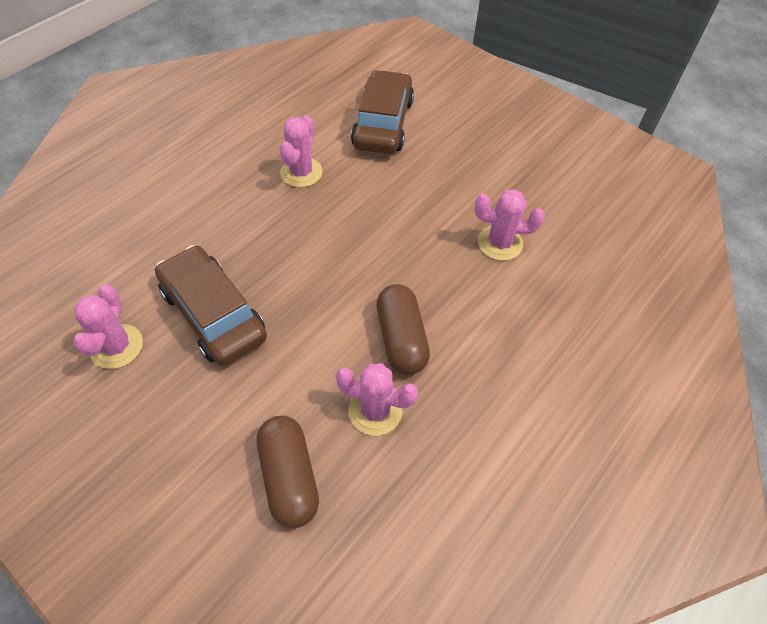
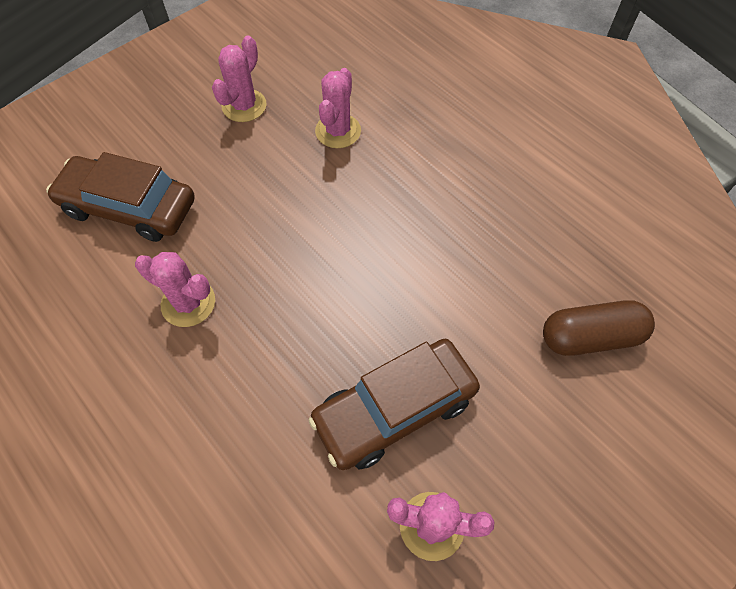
camera: 80 degrees left, 5 degrees up
(375, 410) = (521, 259): pink cactus -> pink cactus (244, 106)
(401, 339) = (443, 228): brown capsule -> none

